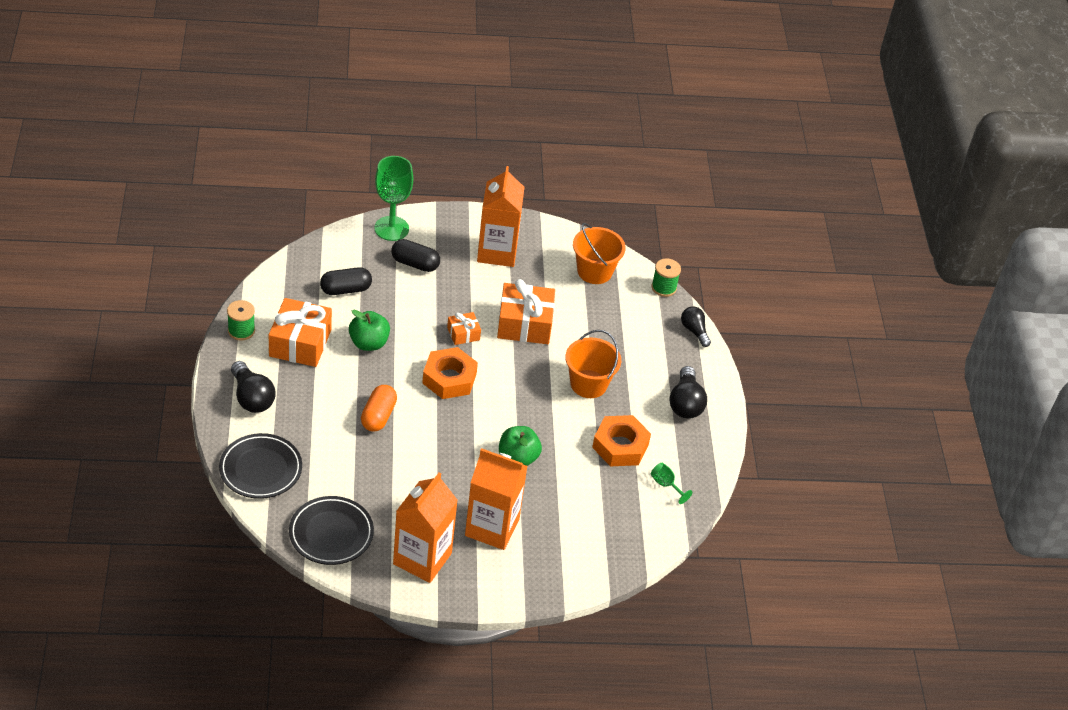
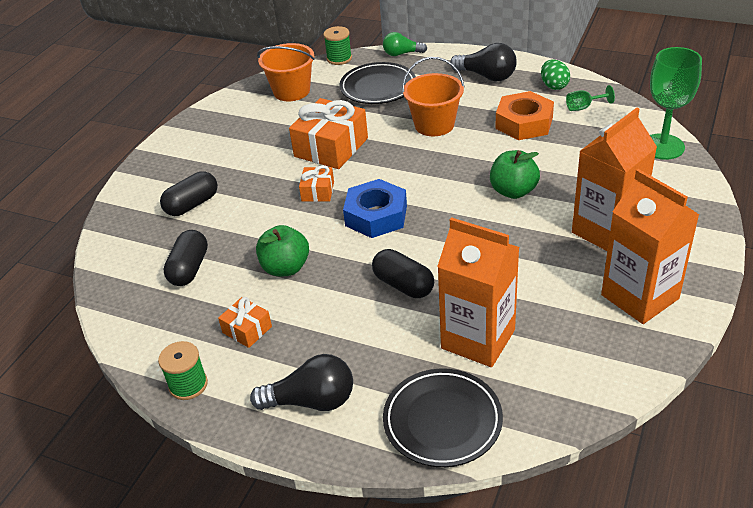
camera: 55 degrees left, 5 degrees down
(300, 343) = (247, 329): orange gift -> orange gift, size x0.51
(331, 533) = (578, 372): black plate -> black plate (378, 87)
(378, 416) = (403, 285): orange capsule -> black capsule
(391, 228) = (126, 211): green goblet -> green goblet (662, 147)
(449, 378) = (376, 215): orange nut -> blue nut
(497, 252) = (220, 144): orange carton -> orange carton (478, 339)
(692, 457) = (554, 86): none -> green egg
(694, 331) = (402, 54): black light bulb -> green light bulb

